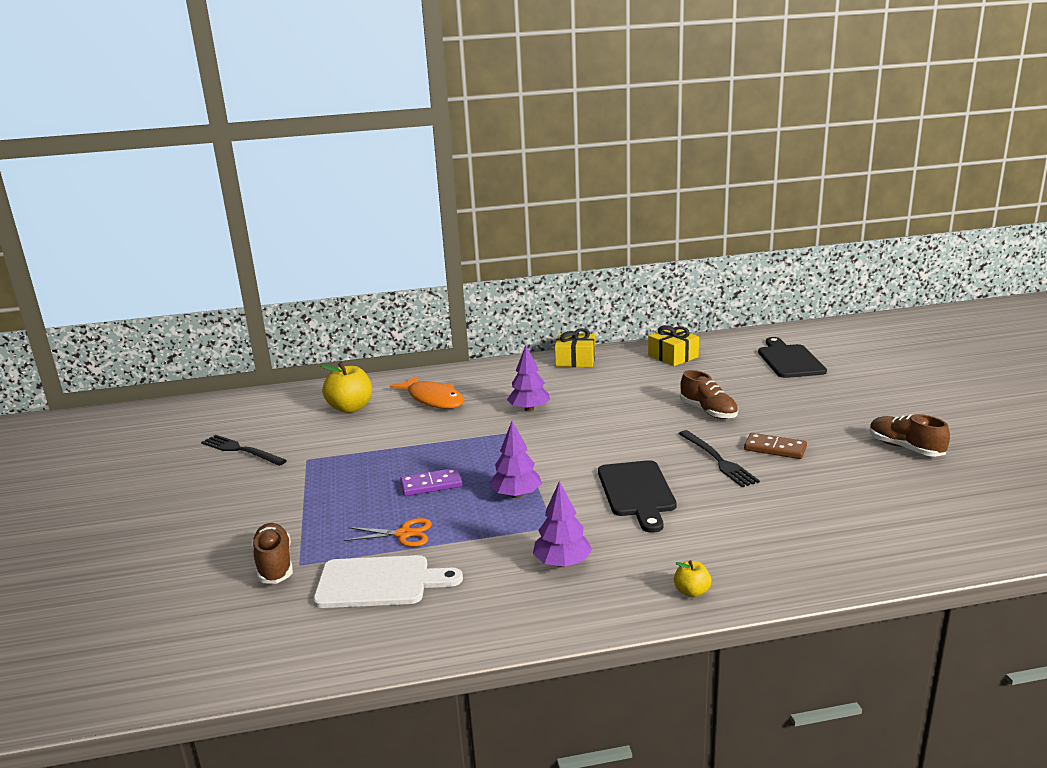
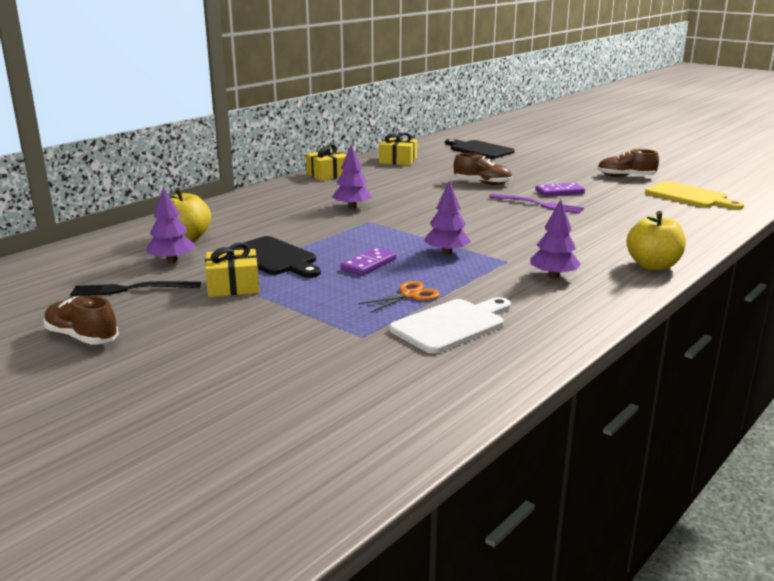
camera: 40 degrees left, 0 degrees up
(274, 565) = (341, 344): brown shoe -> brown shoe (82, 337)
(303, 472) = (233, 286): none -> yellow gift
(307, 429) = (172, 261): none -> purple tree
(433, 399) = (255, 218): orange fish -> none
(637, 492) = (523, 231): black cutting board -> black cutting board (274, 258)
(692, 592) = (653, 265): yellow apple -> yellow apple, size x1.98
(718, 460) = (538, 204): black fork -> purple fork
(775, 449) = (559, 192): brown domino -> purple domino
(938, 505) = (689, 196): none -> yellow cutting board

